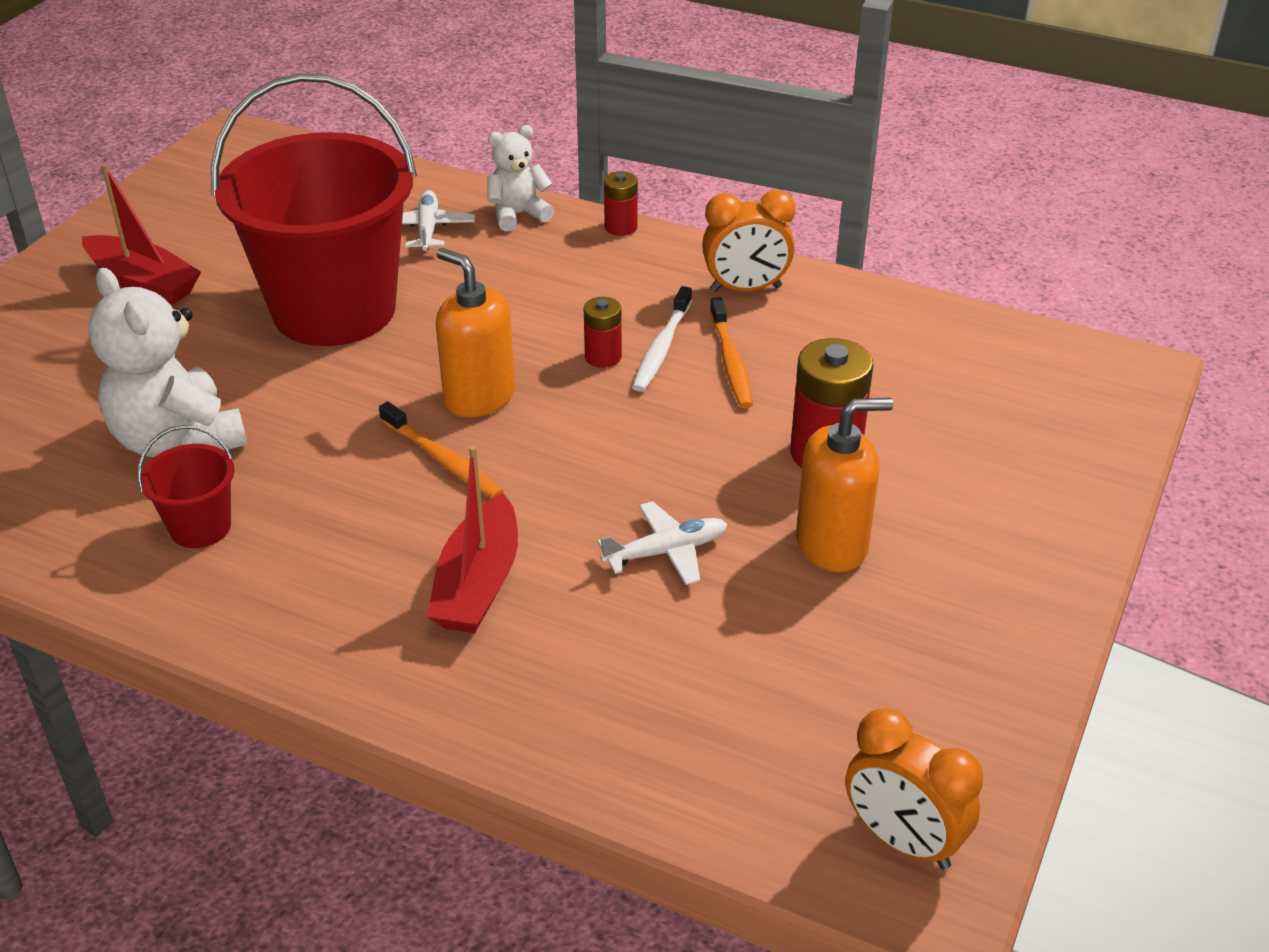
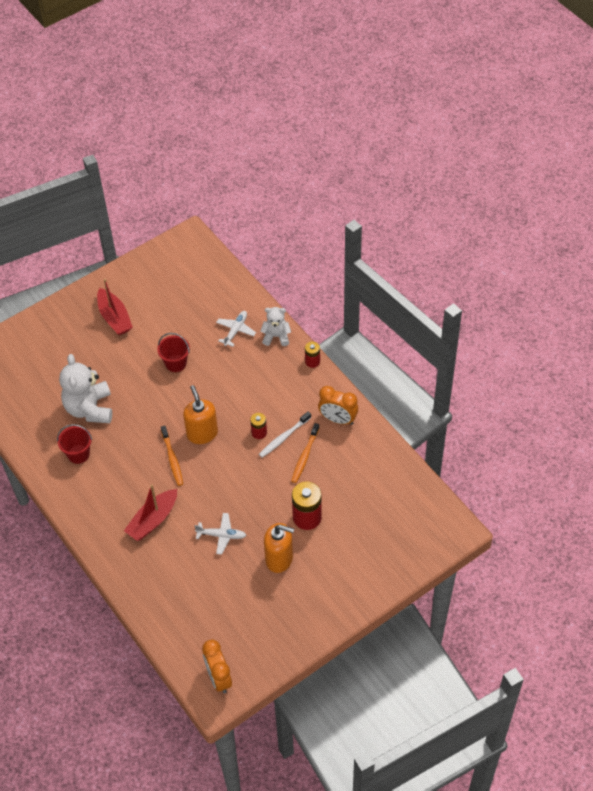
camera: 30 degrees right, 15 degrees up
(334, 310) = (176, 363): red bucket -> red bucket, size x0.41

